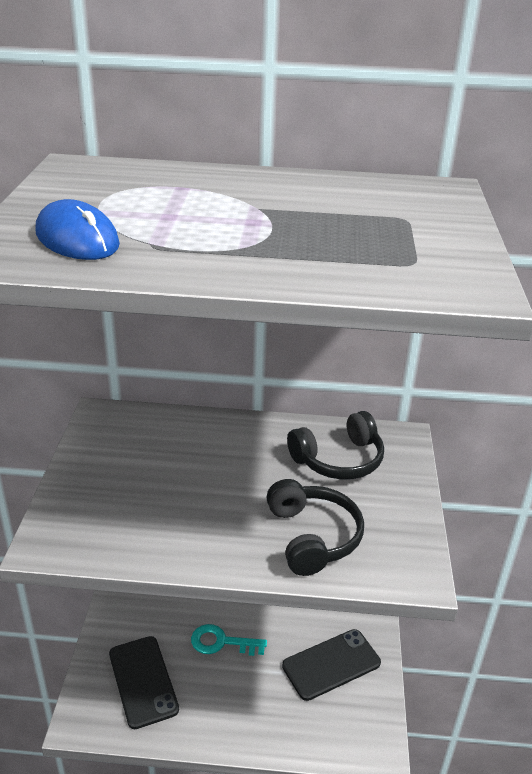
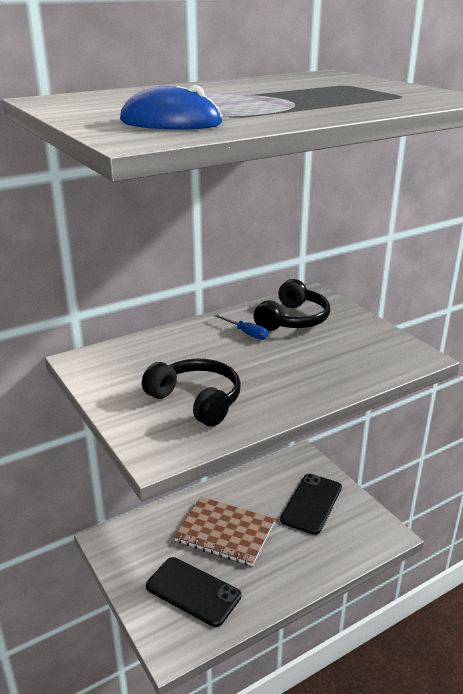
camera: 35 degrees left, 5 degrees down
(222, 642) = (225, 532): turquoise key -> brown notebook
(272, 453) = (246, 333): none -> blue screwdriver
(313, 537) = (336, 364): black headphones -> black headphones (196, 400)

